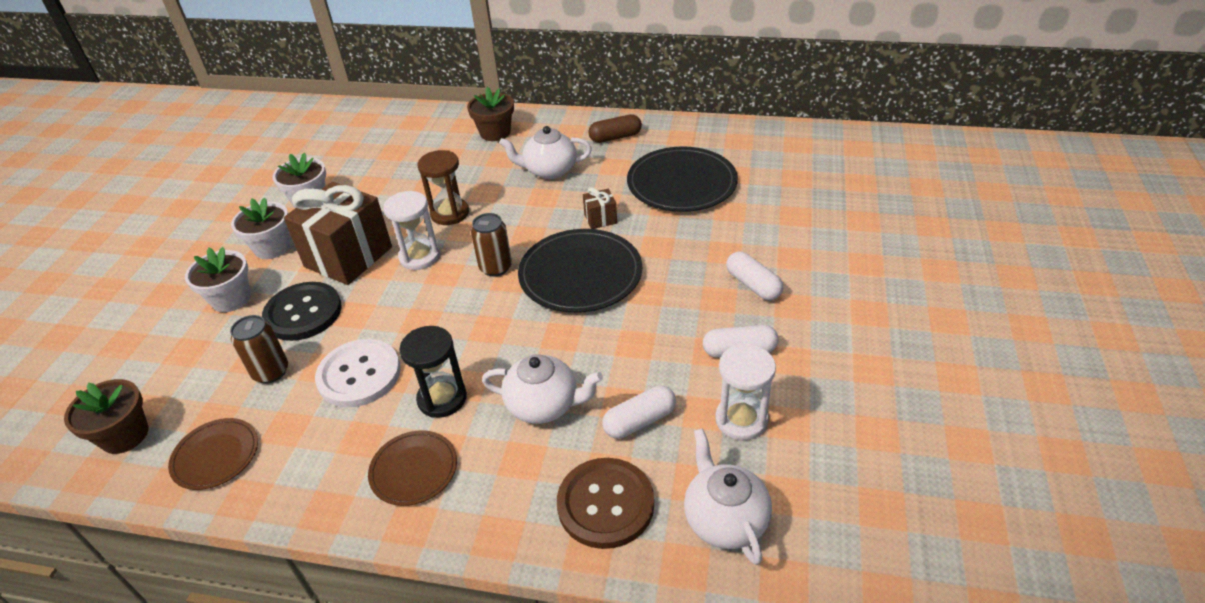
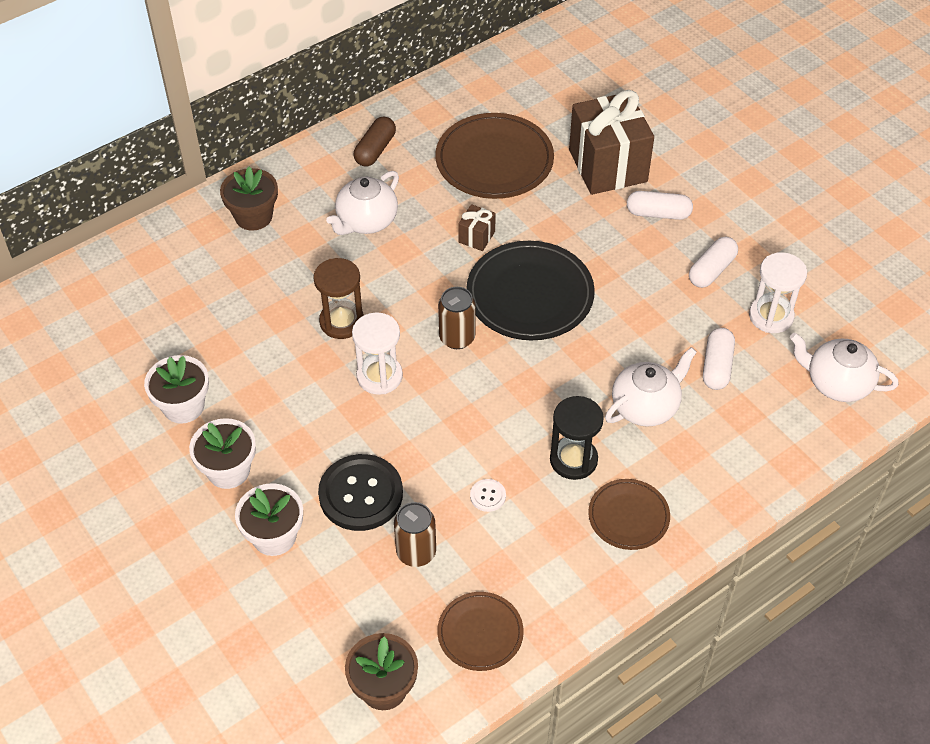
camera: 50 degrees left, 10 degrees up
(348, 257) = (317, 423): brown gift -> brown gift (608, 166)
(359, 375) = (488, 496): white button -> white button, size x0.43
(605, 504) = (767, 432): brown button -> none
(681, 183) = (494, 160): black plate -> brown plate

